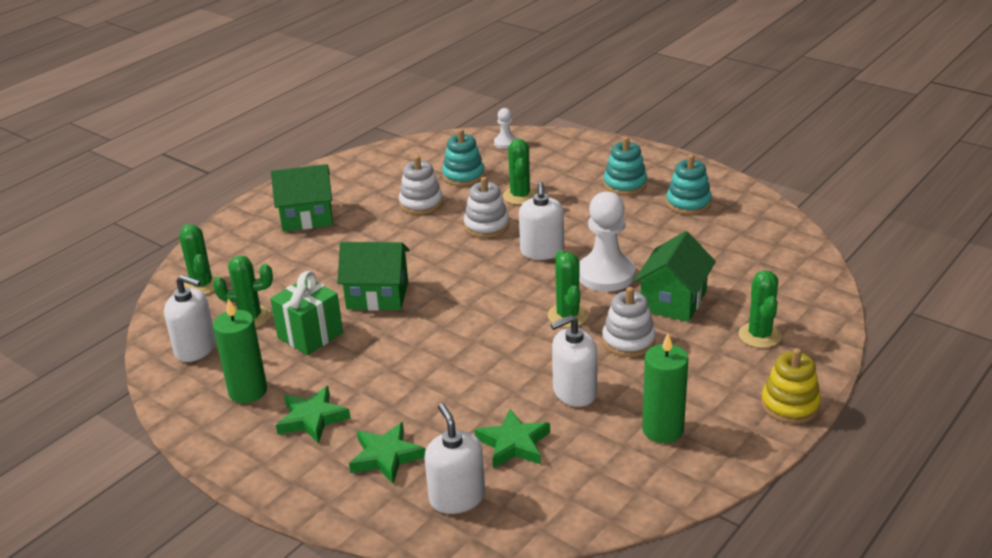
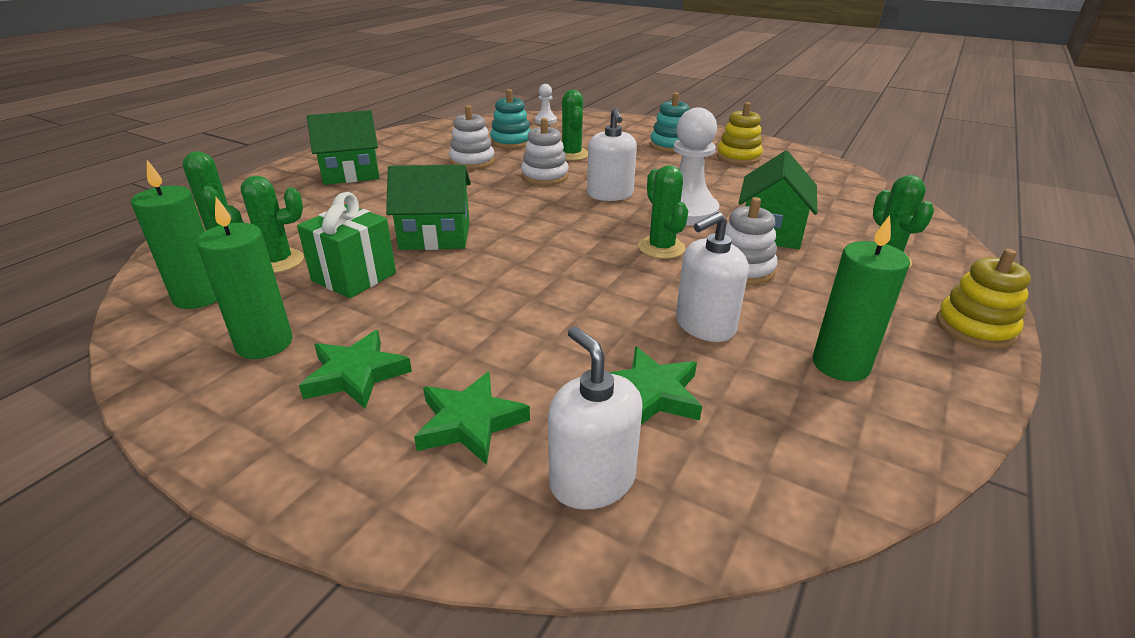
camera: 10 degrees left, 0 degrees up
(196, 348) = (199, 296): white soap dispenser -> green candle
(688, 203) = (738, 157): turquoise stacking toy -> yellow stacking toy

